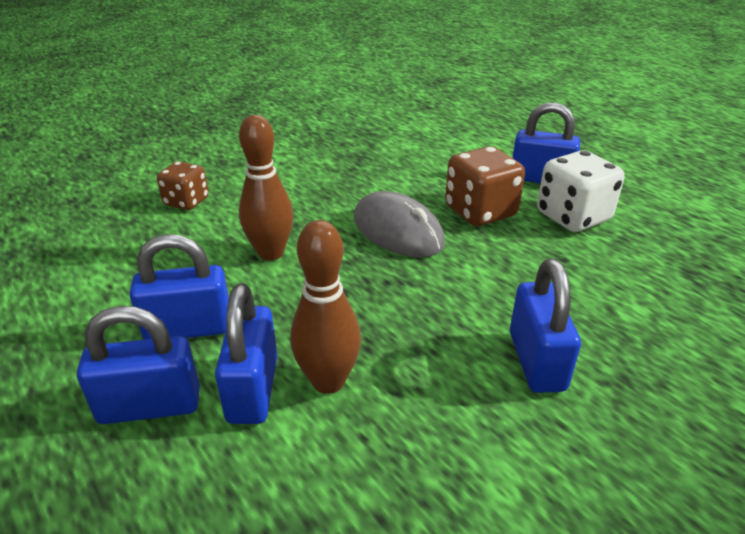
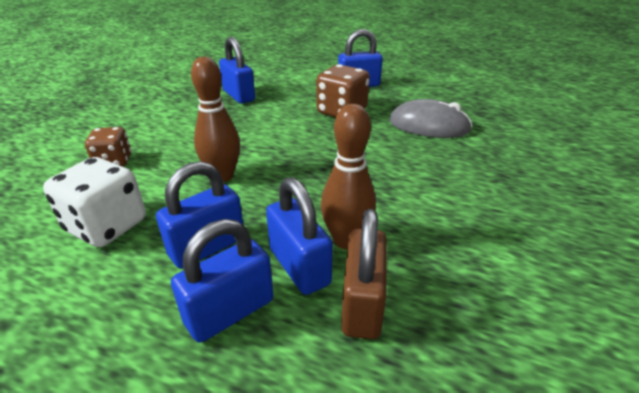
camera: 30 degrees left, 0 degrees up
(276, 462) = (362, 304): none -> brown padlock
(397, 231) = (300, 136): grey mouse -> grey mouse (429, 125)
(536, 361) = (453, 182): blue padlock -> blue padlock (239, 96)
(572, 217) = (396, 101): white dice -> white dice (107, 226)

